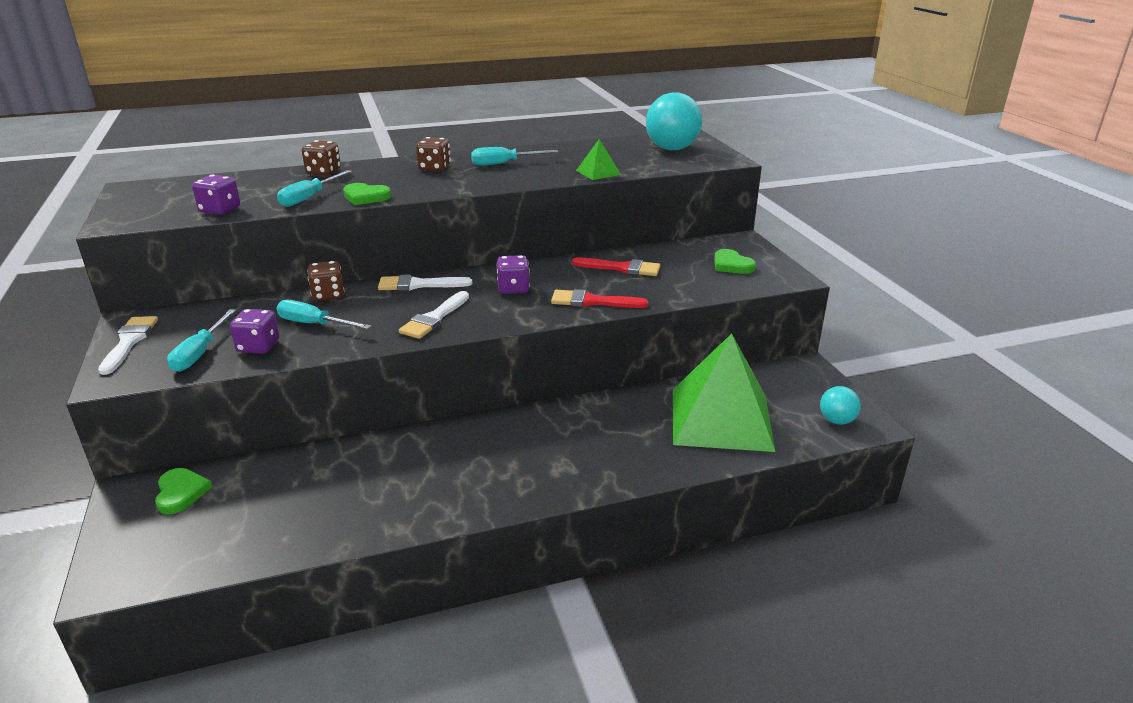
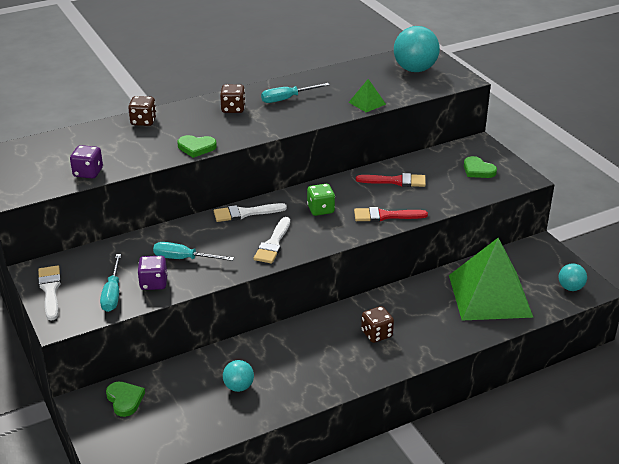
camera: 10 degrees left, 5 degrees up
(309, 198) = (151, 152): turquoise screwdriver -> none
(328, 295) = (179, 230): brown dice -> brown dice (376, 334)
(336, 494) = (238, 387): none -> turquoise ball
(513, 288) = (320, 209): purple dice -> green dice

